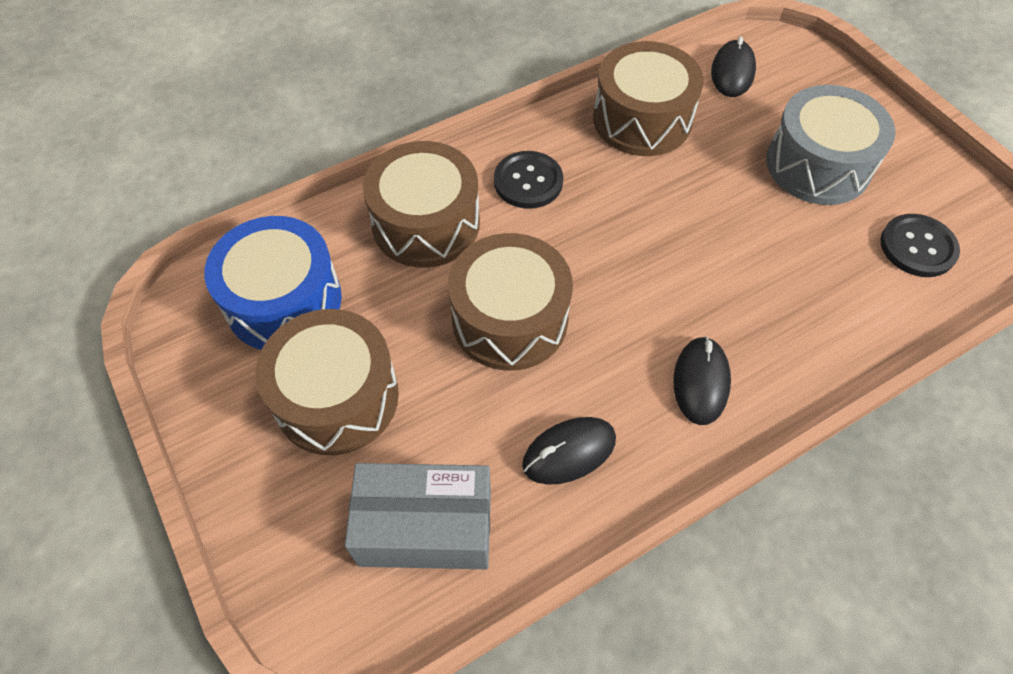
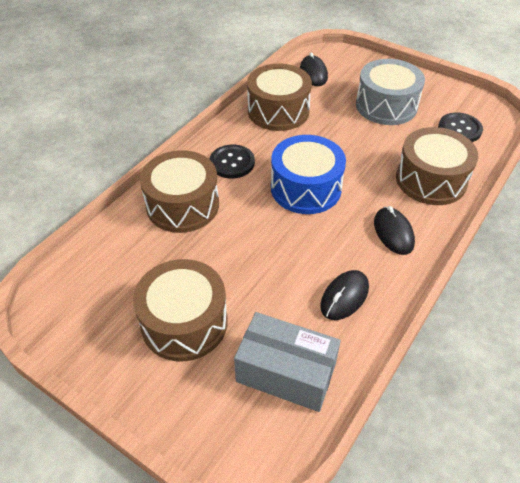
camera: 25 degrees left, 10 degrees down
(284, 301) = (115, 280): blue drum -> blue drum (306, 188)
(425, 528) = (286, 373): grey box -> grey box turned 45 degrees clockwise
(510, 319) = (266, 239): brown drum -> brown drum (431, 180)

